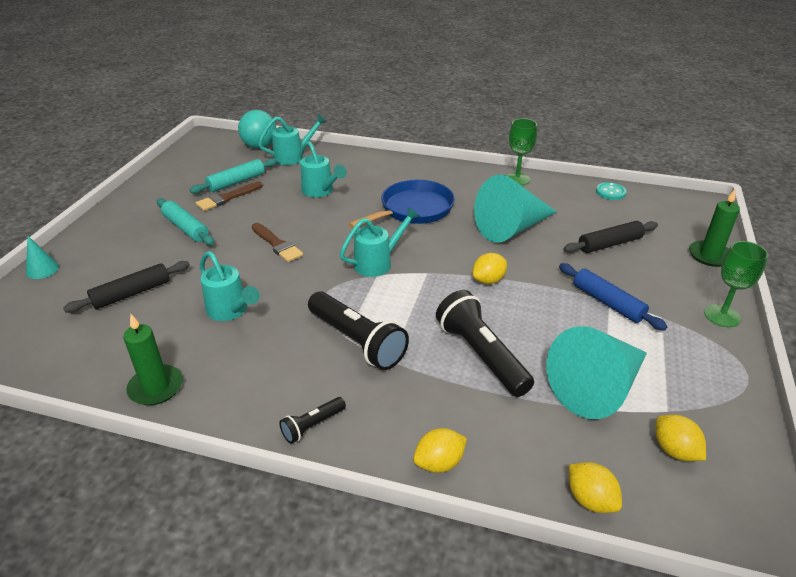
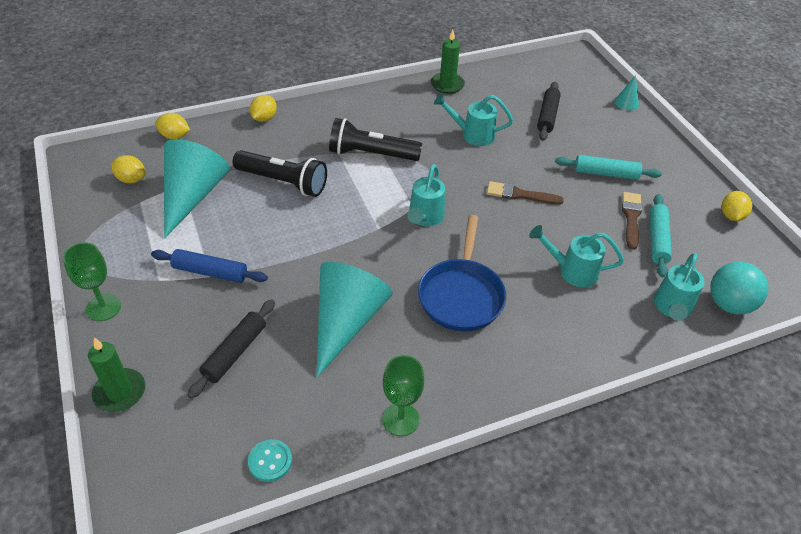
camera: 140 degrees right, 10 degrees up
(312, 426) = (345, 105): black flashlight -> none
(488, 280) = (323, 245): yellow lemon -> yellow lemon (731, 216)

